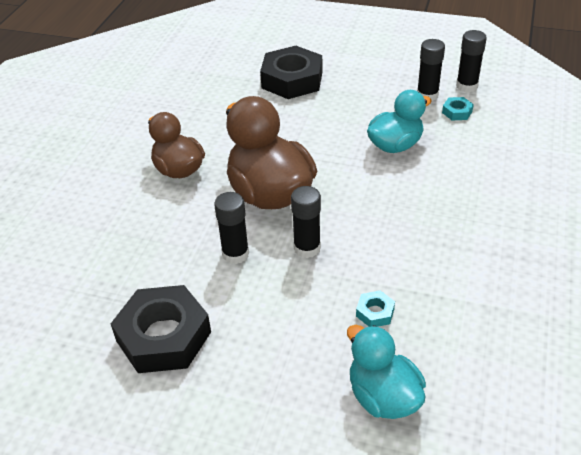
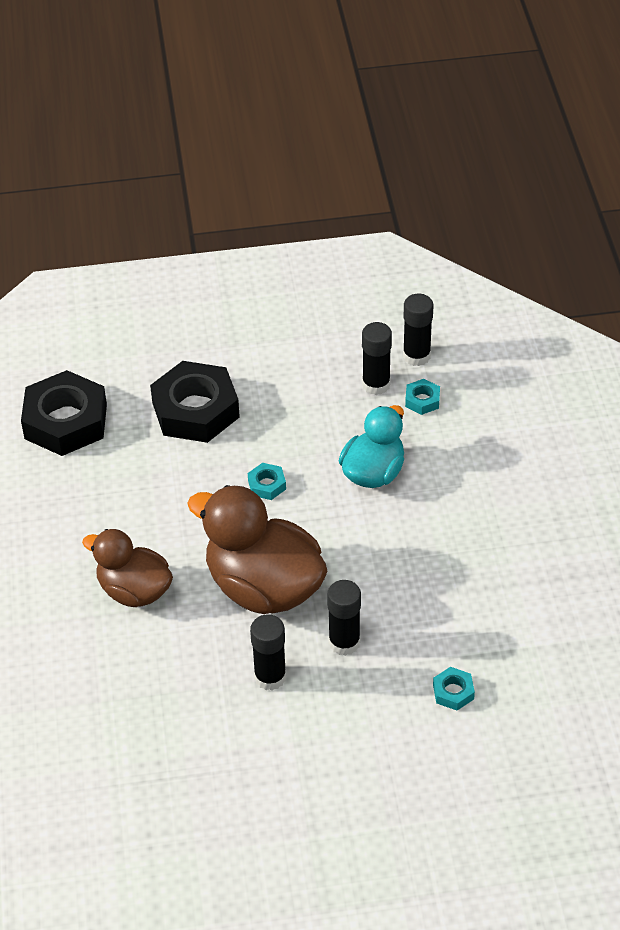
camera: 25 degrees left, 5 degrees up
(163, 336) = (252, 798): black nut -> black nut (65, 421)
(313, 133) = (267, 485): none -> turquoise nut
(383, 397) = (503, 776): turquoise duck -> none

